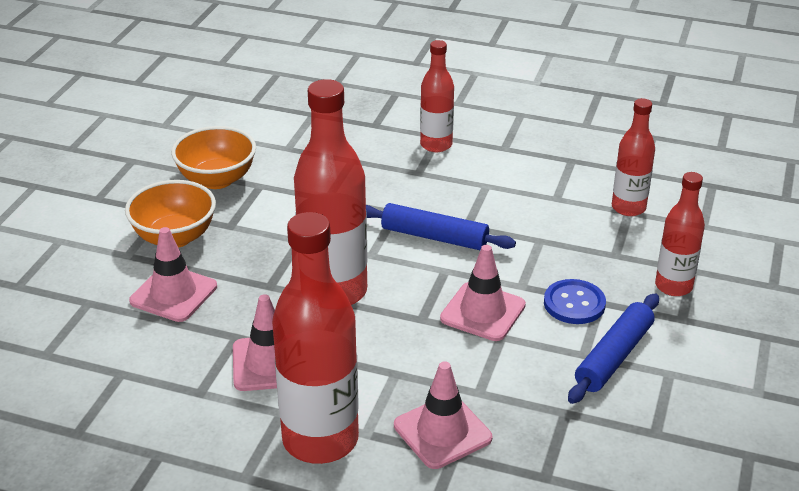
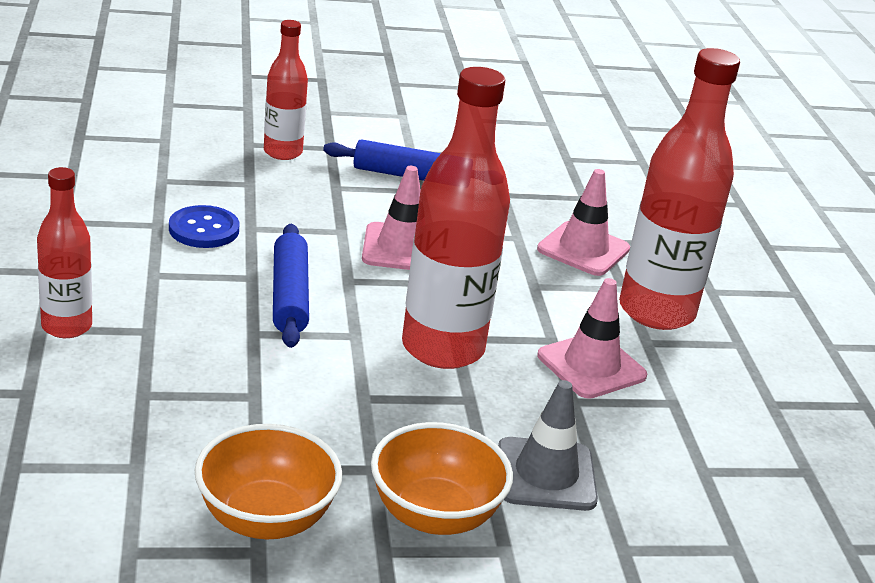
camera: 120 degrees left, 5 degrees down
(173, 294) = (546, 475): pink traffic cone -> grey traffic cone
(574, 304) = (349, 200): blue button -> blue button (204, 229)
(628, 208) = (153, 180): red bottle -> none

